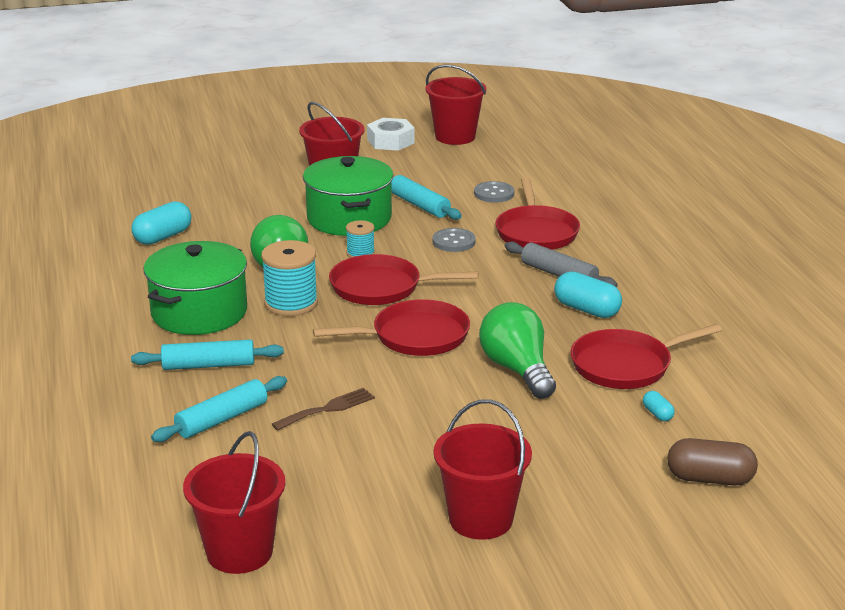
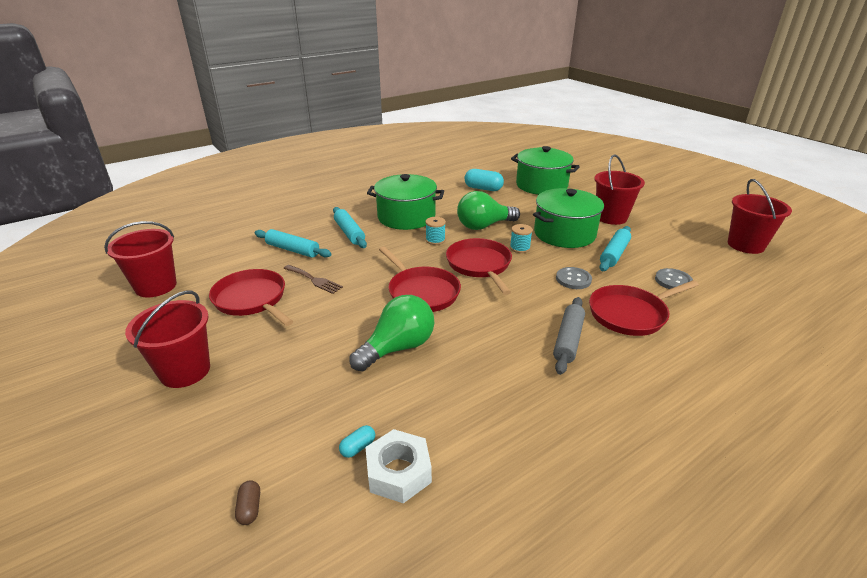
camera: 70 degrees right, 5 degrees up
(197, 195) = (541, 185): none -> green pot
(291, 303) = (435, 240): turquoise spool -> turquoise spool, size x0.56
(390, 141) = (698, 223): white nut -> white nut (398, 472)
(586, 309) = (519, 367): turquoise capsule -> none
(626, 365) = (435, 410): red pan -> red pan (252, 300)
(710, 479) = (250, 508): brown capsule -> brown capsule, size x0.50

